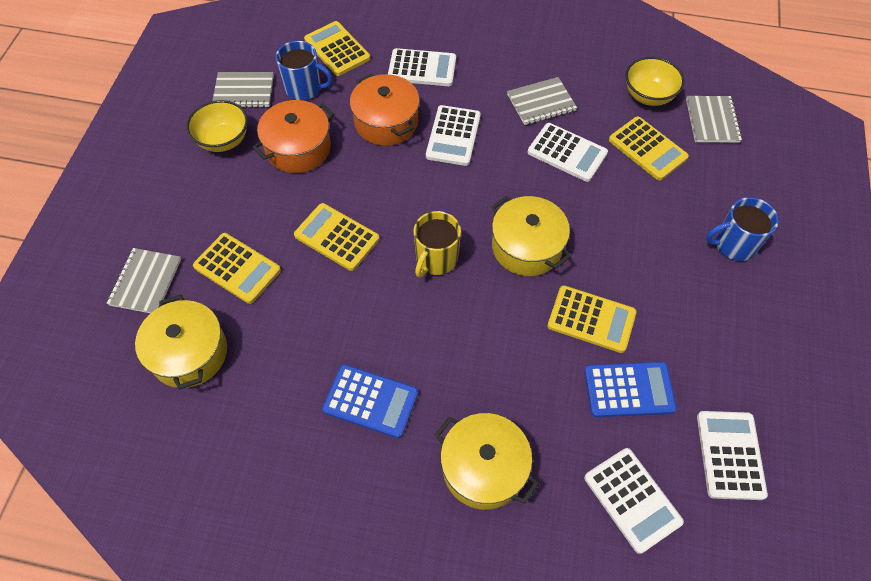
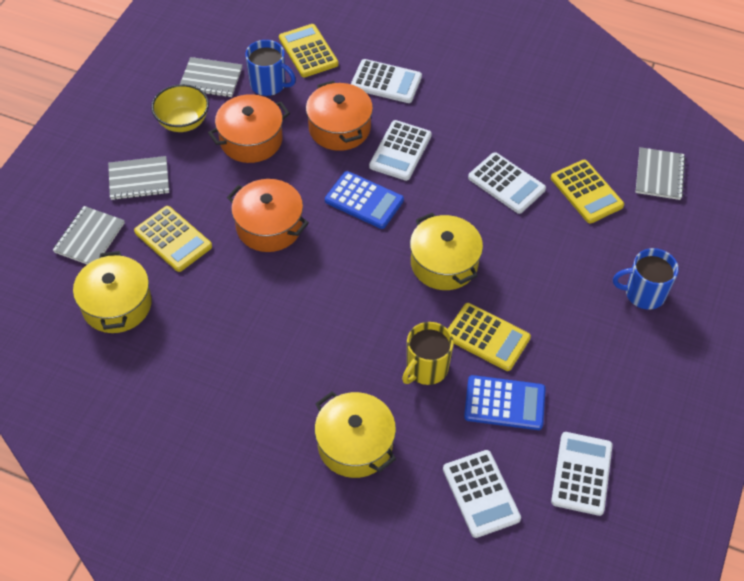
camera: 10 degrees right, 5 degrees down
(337, 237) = (269, 226): yellow calculator -> orange pot
(370, 401) = (268, 372): blue calculator -> blue calculator (364, 200)
(436, 259) = (356, 261): yellow mug -> yellow mug (426, 368)
(541, 103) = (494, 132): grey notebook -> grey notebook (139, 179)
(648, 96) = (602, 141): yellow bowl -> none

